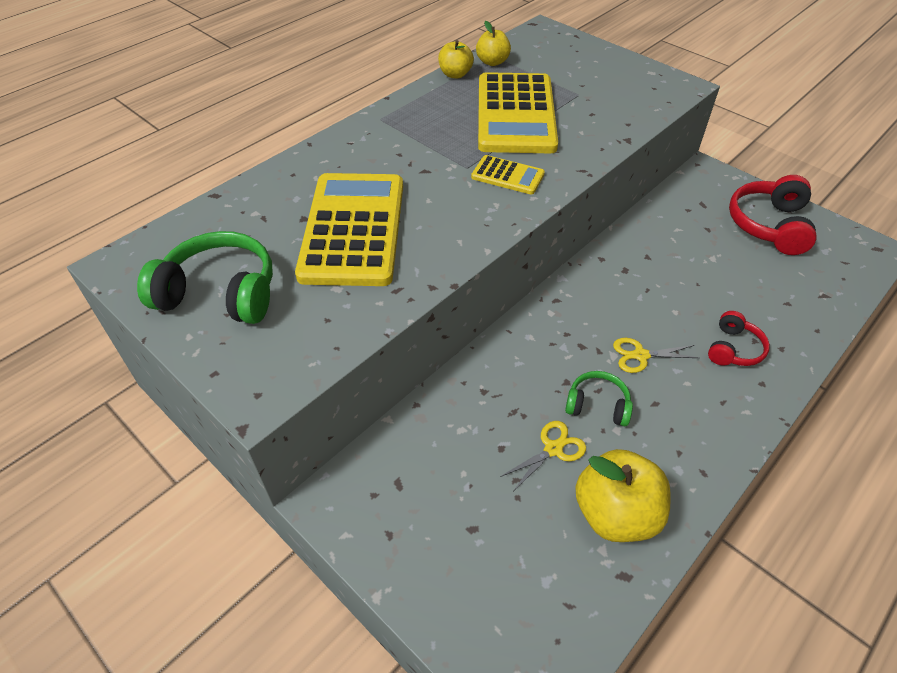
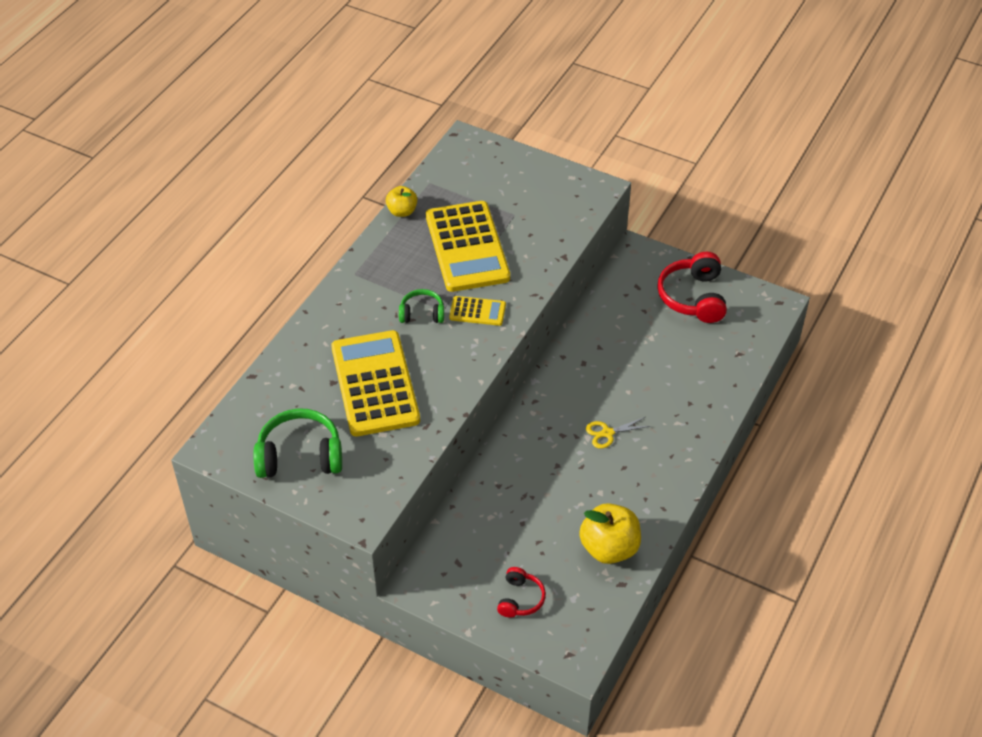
camera: 15 degrees left, 0 degrees up
(492, 62) = (430, 190): yellow apple -> none
(553, 449) = (558, 515): yellow scissors -> none
(597, 405) = (583, 478): green headphones -> green headphones (422, 313)
(733, 349) = (674, 413): red headphones -> red headphones (520, 599)

